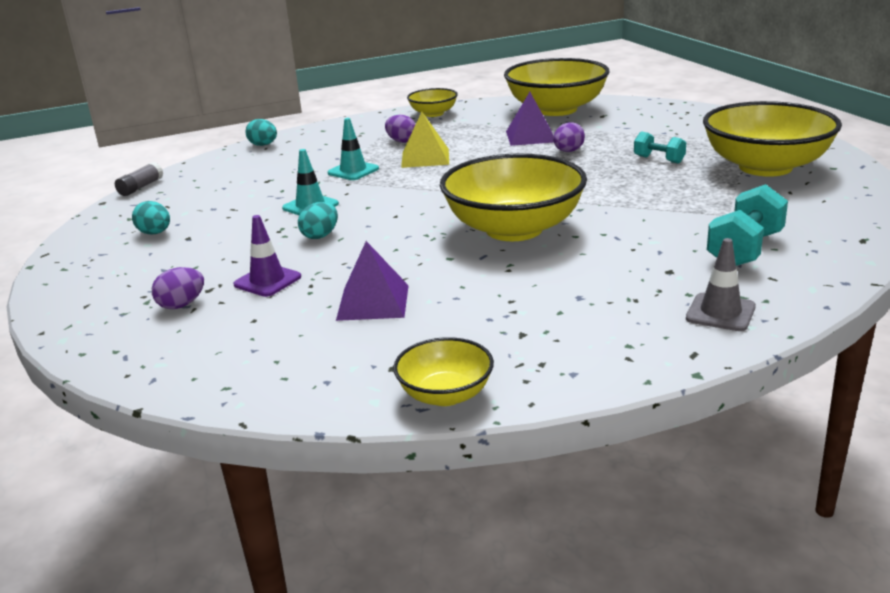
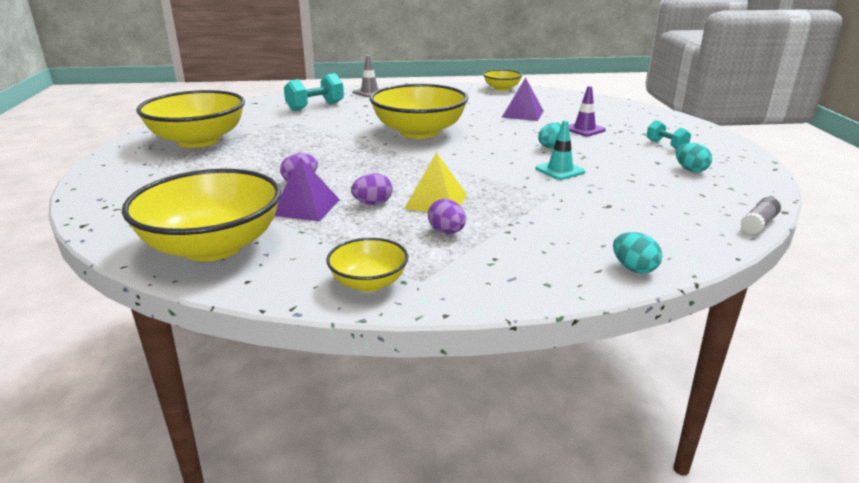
camera: 165 degrees left, 0 degrees up
(182, 305) = (633, 126): purple egg -> purple egg (373, 203)
(353, 171) = (516, 199): turquoise traffic cone -> none
(659, 159) = (249, 159): turquoise dumbbell -> turquoise dumbbell (666, 145)

